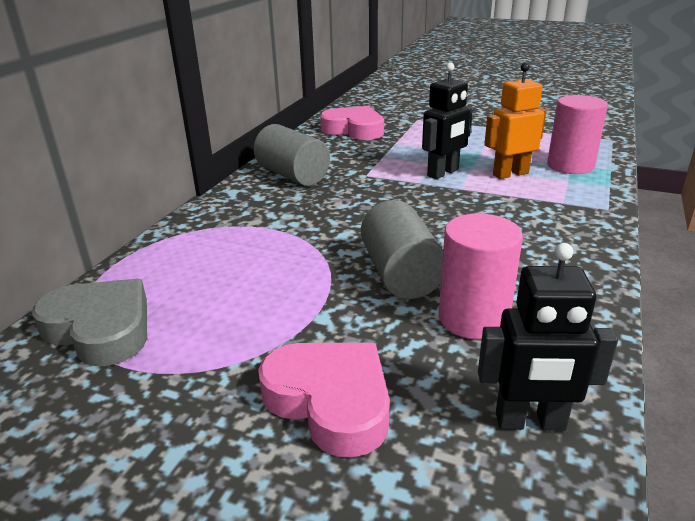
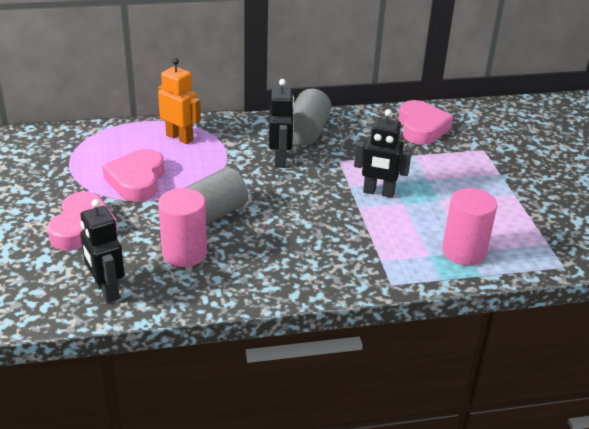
camera: 55 degrees right, 5 degrees up
(100, 329) = (89, 144): grey heart -> none
(256, 311) = (137, 180): none -> pink heart
(329, 202) = (280, 160): none -> black robot
(510, 174) = (411, 224): orange robot -> orange robot (180, 137)

